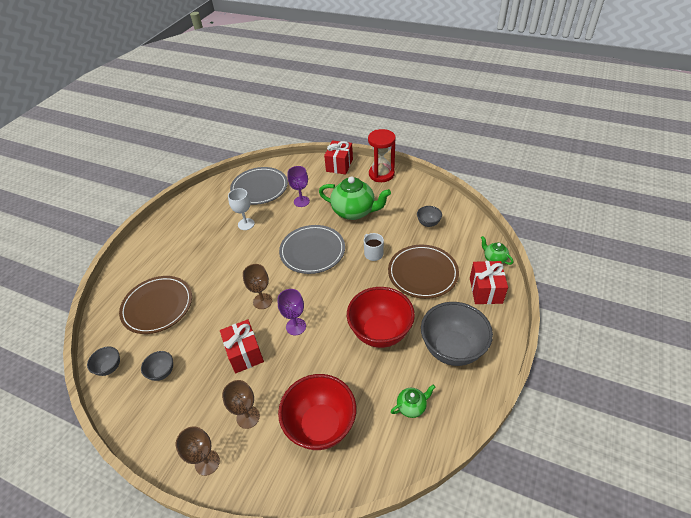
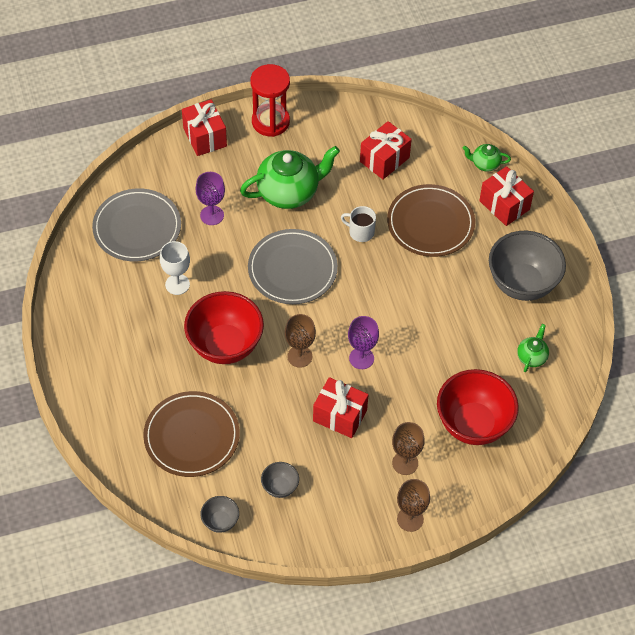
camera: 45 degrees left, 10 degrees up
(380, 332) = (446, 310): red bowl -> red bowl (225, 345)
(428, 223) = (384, 159): grey bowl -> red gift

